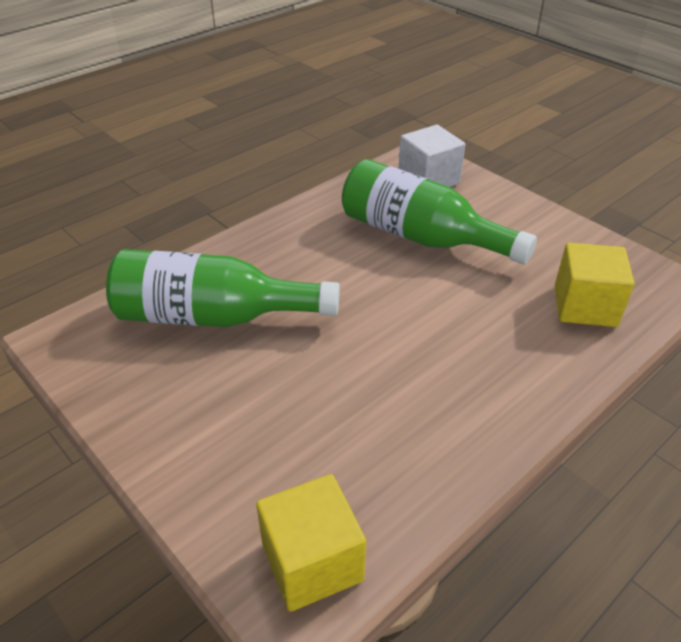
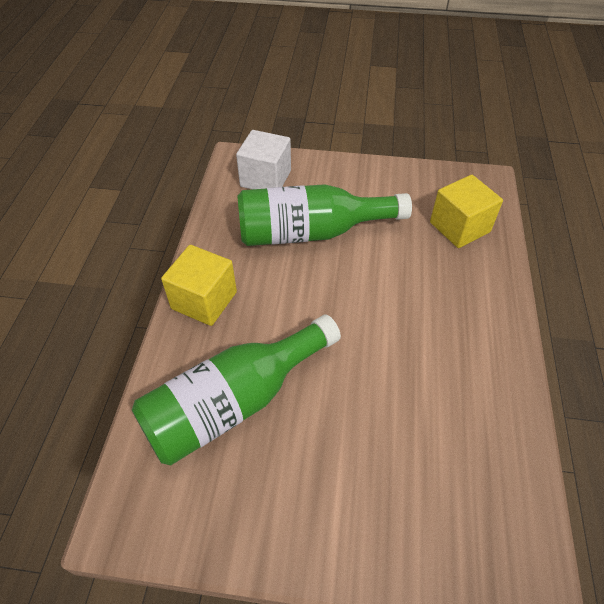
camera: 40 degrees left, 10 degrees up
(312, 562) = (505, 538): yellow cube -> yellow cube (204, 300)

